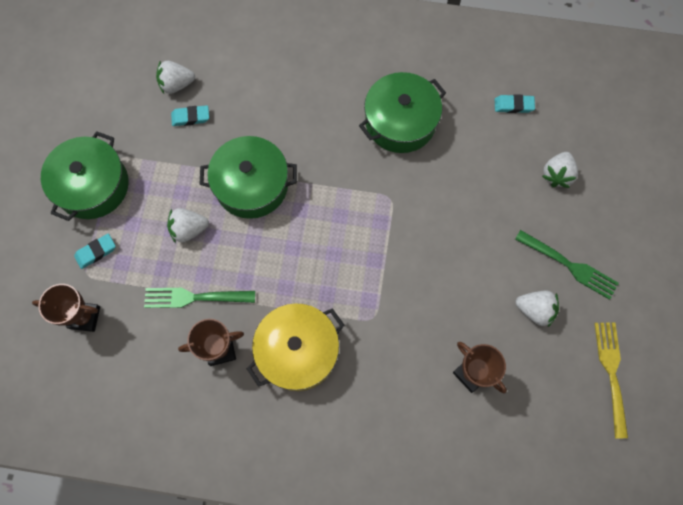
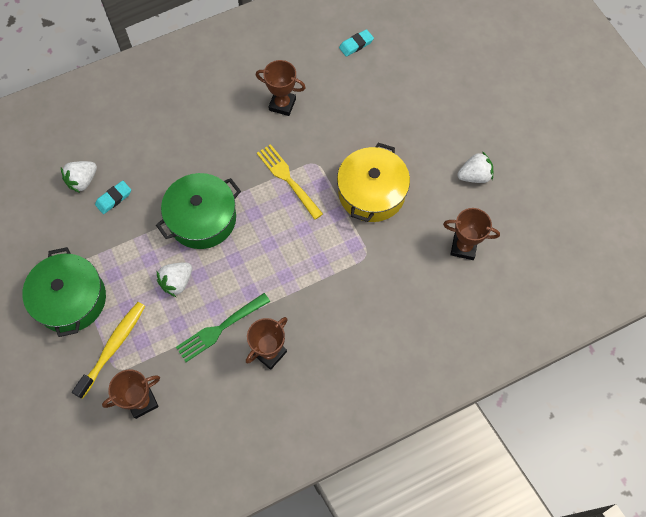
camera: 35 degrees left, 5 degrees down
(96, 252) = (113, 347): turquoise eraser -> yellow toothbrush
(297, 351) = (328, 314): yellow pot -> yellow pot (371, 192)
(400, 122) = (282, 104): green pot -> brown trophy
(557, 175) = (421, 74): white strawberry -> none
(568, 265) = (475, 131): green fork -> none
(611, 374) = (555, 185): yellow fork -> yellow fork (288, 179)

